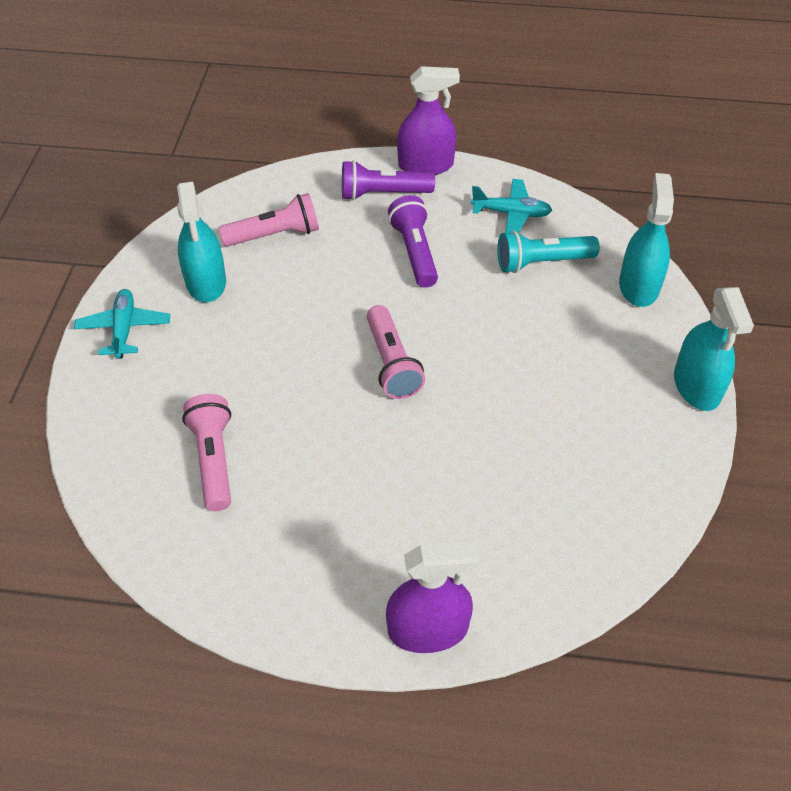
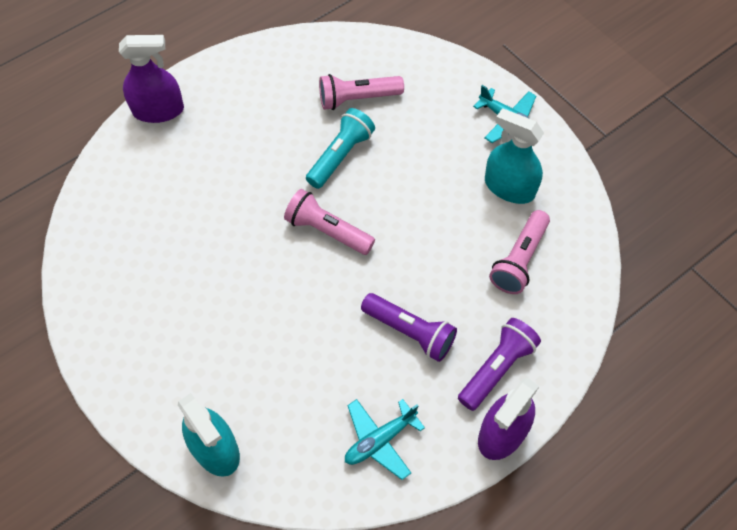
camera: 135 degrees right, 10 degrees up
(214, 460) = (357, 98): pink flashlight -> pink flashlight turned 135 degrees clockwise
(428, 629) = (158, 110): purple spray bottle -> purple spray bottle turned 135 degrees counterclockwise
(542, 262) = (309, 407): turquoise flashlight -> turquoise flashlight (341, 156)
(696, 386) = (108, 384): turquoise spray bottle -> none

